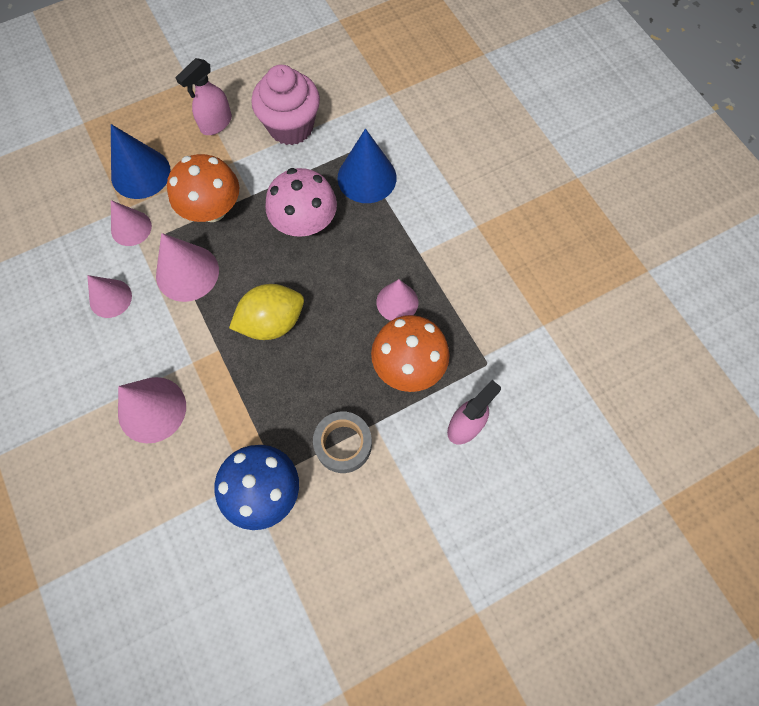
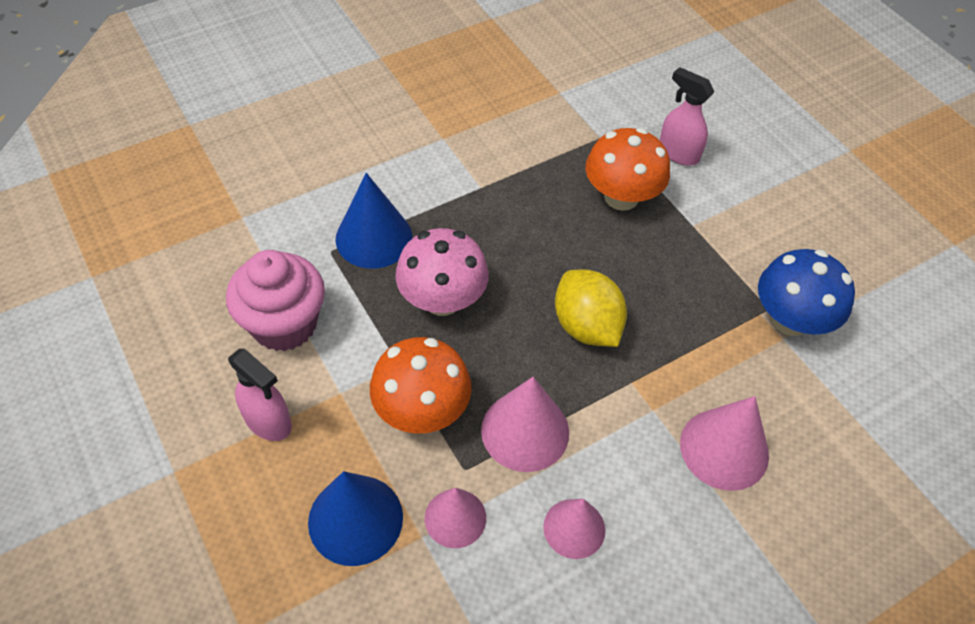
camera: 95 degrees left, 15 degrees down
(343, 444) = (721, 251): grey tape -> none
(397, 302) = (546, 207): pink cone -> none

